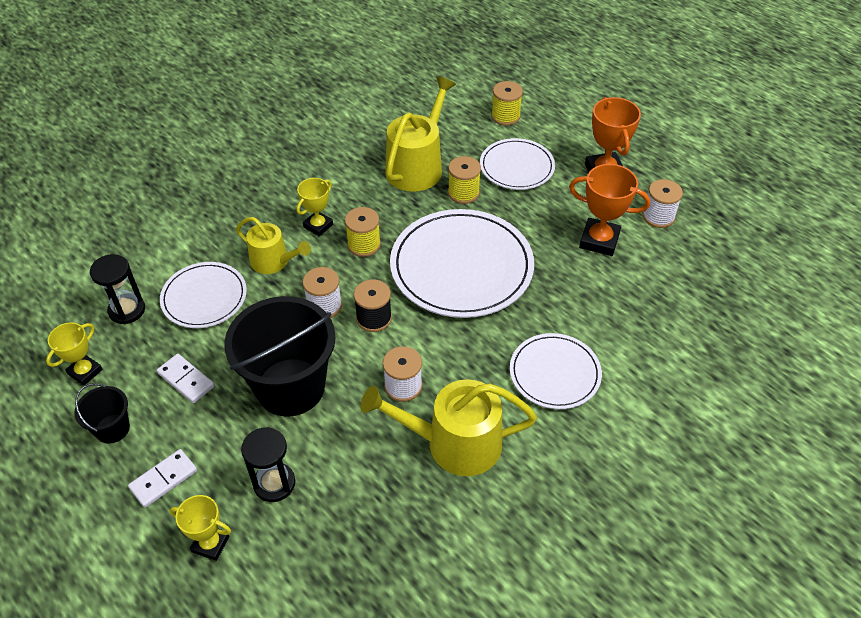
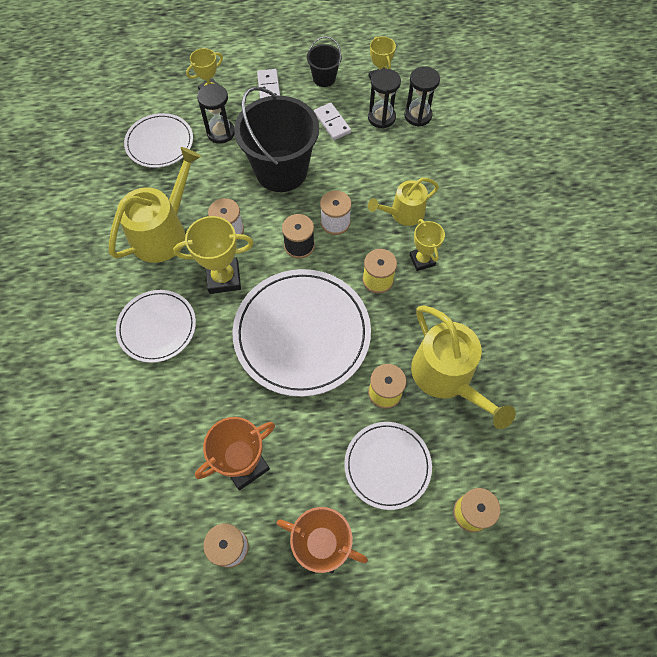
camera: 125 degrees right, 15 degrees up
(149, 339) = (381, 117): none -> black hourglass
(186, 380) = (332, 123): white domino -> white domino turned 75 degrees clockwise
(204, 297) = (398, 159): white plate -> white plate (159, 143)
(459, 355) = (223, 278): none -> yellow trophy

